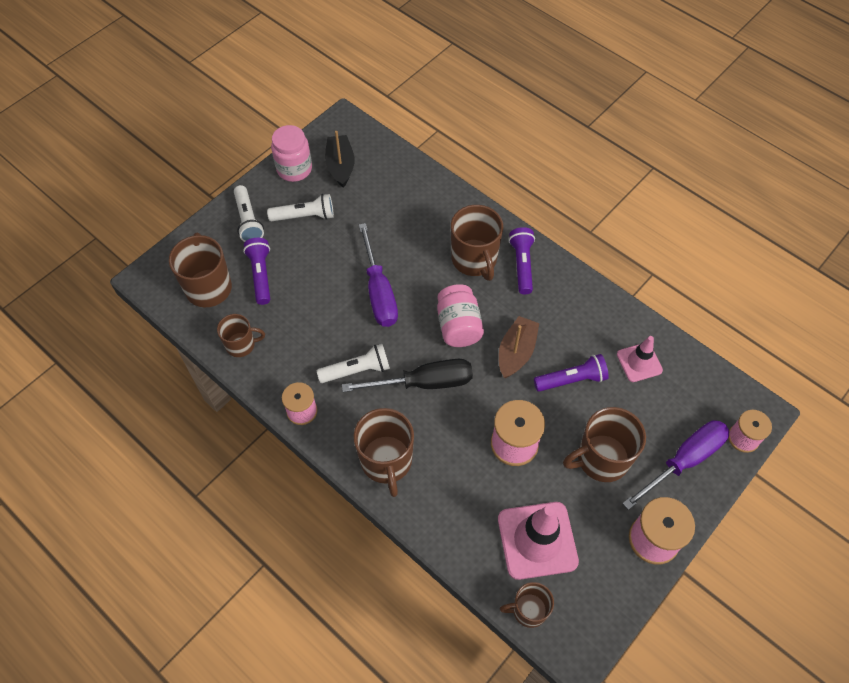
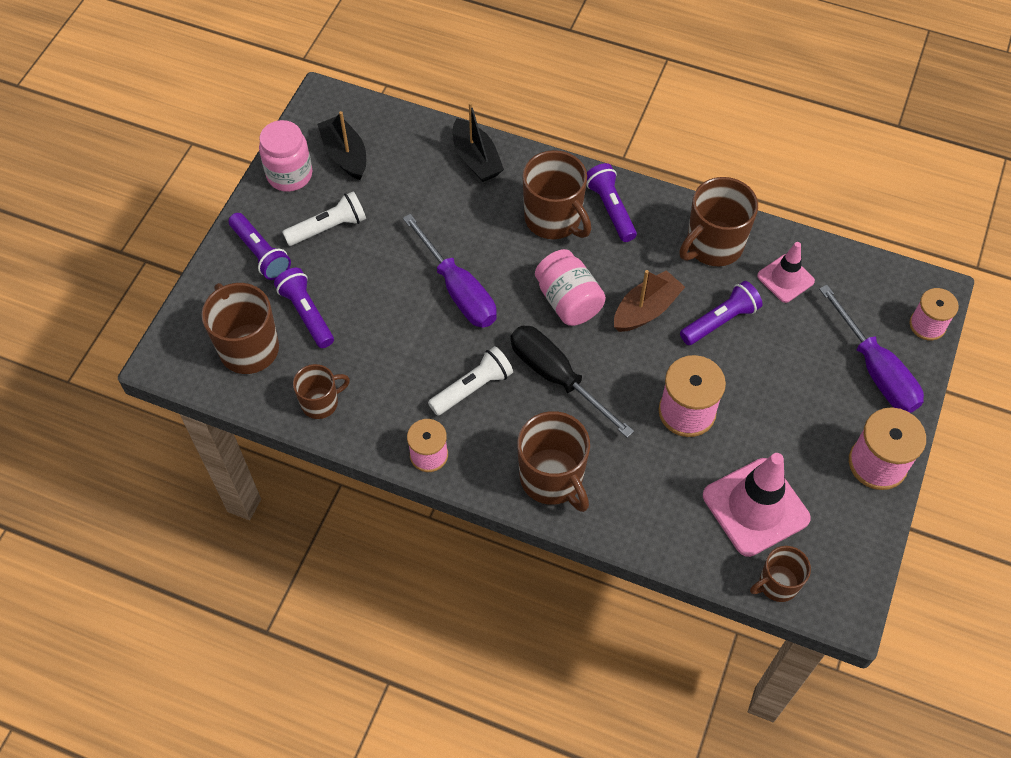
camera: 20 degrees left, 0 degrees up
(248, 220) = (260, 253): white flashlight -> purple flashlight
(424, 383) = (556, 377): black screwdriver -> black screwdriver turned 105 degrees counterclockwise
(435, 197) = (476, 159): none -> black boat
(516, 352) = (646, 310): brown boat -> brown boat turned 45 degrees clockwise
(601, 459) = (788, 397): brown mug -> brown mug (713, 246)
(684, 461) = (875, 369): purple screwdriver -> purple screwdriver turned 120 degrees clockwise

